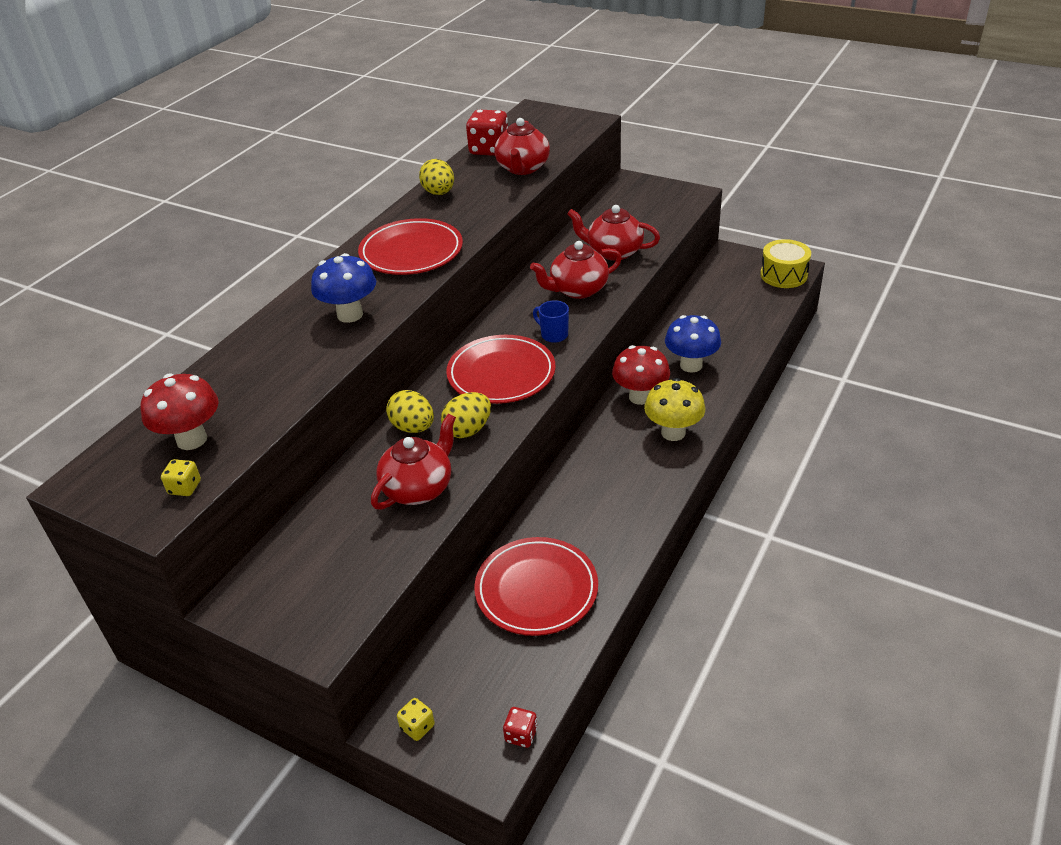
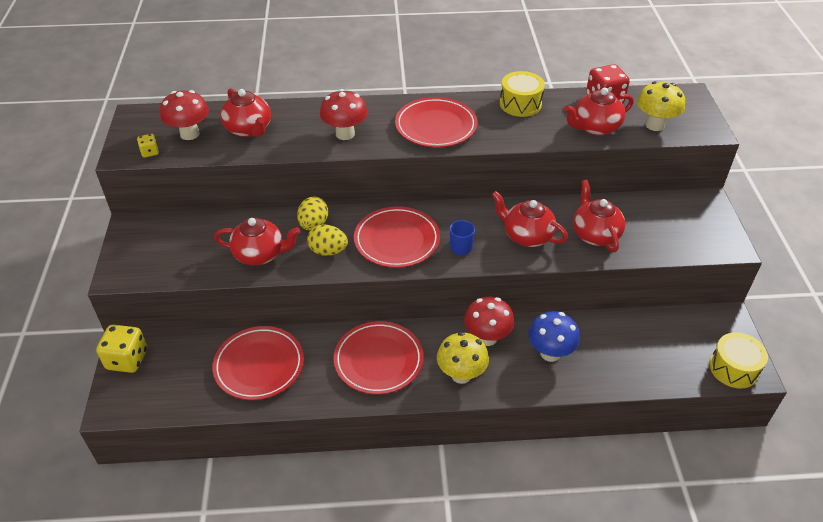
camera: 55 degrees right, 5 degrees up
(248, 385) = (249, 129): none -> red teapot
(350, 315) = (345, 134): blue mushroom -> red mushroom
(417, 727) = (127, 359): yellow dice -> yellow dice, size x1.98
(439, 193) = (520, 104): yellow egg -> yellow drum
(521, 735) = (141, 411): red dice -> none
(553, 140) = (654, 125): none -> yellow mushroom
(608, 485) = (378, 360): none -> red plate

